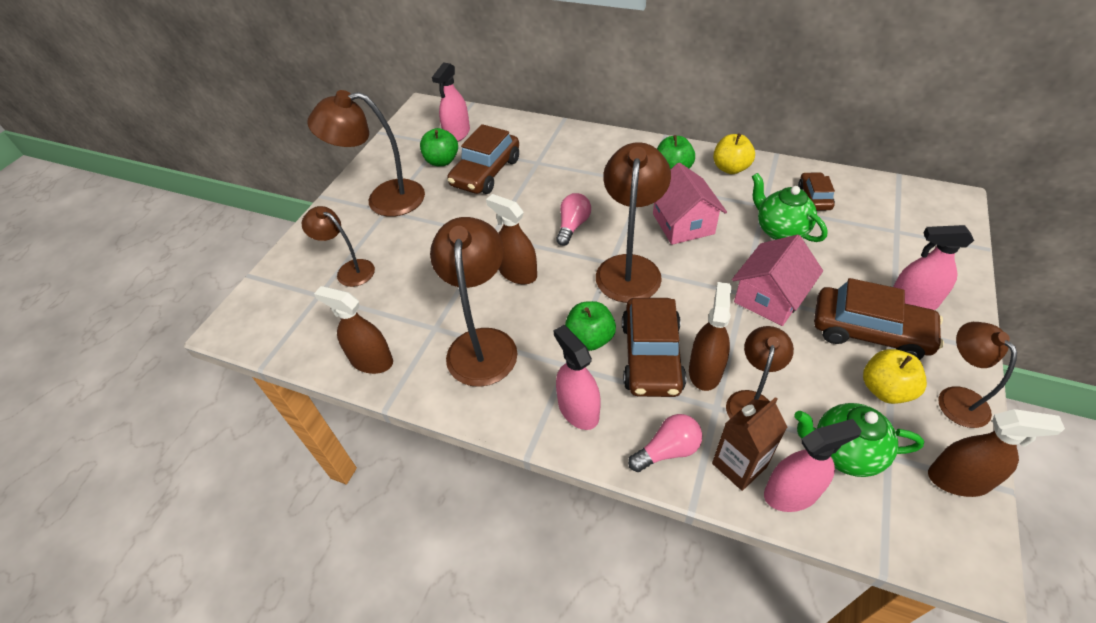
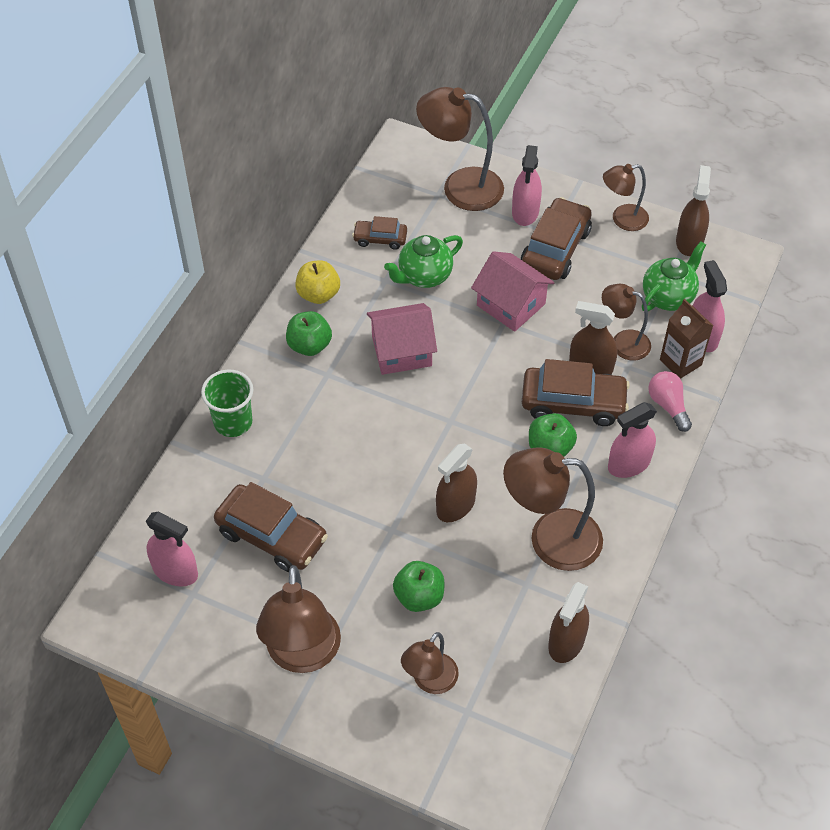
camera: 90 degrees left, 5 degrees up
(442, 161) = (235, 588): green apple -> green apple (419, 596)
(572, 226) = (389, 450): pink light bulb -> none
(586, 141) = (233, 422): none -> green cup
(629, 267) = (460, 405): brown lamp -> brown lamp (460, 187)
(844, 452) = (668, 297): green teapot -> green teapot turned 150 degrees counterclockwise
(885, 389) = (613, 257): yellow apple -> none

